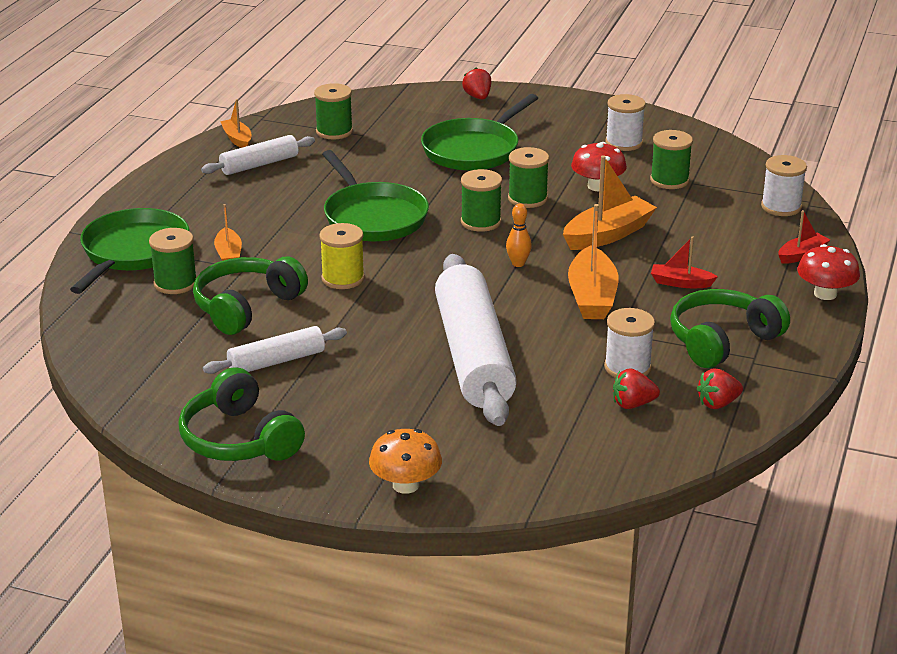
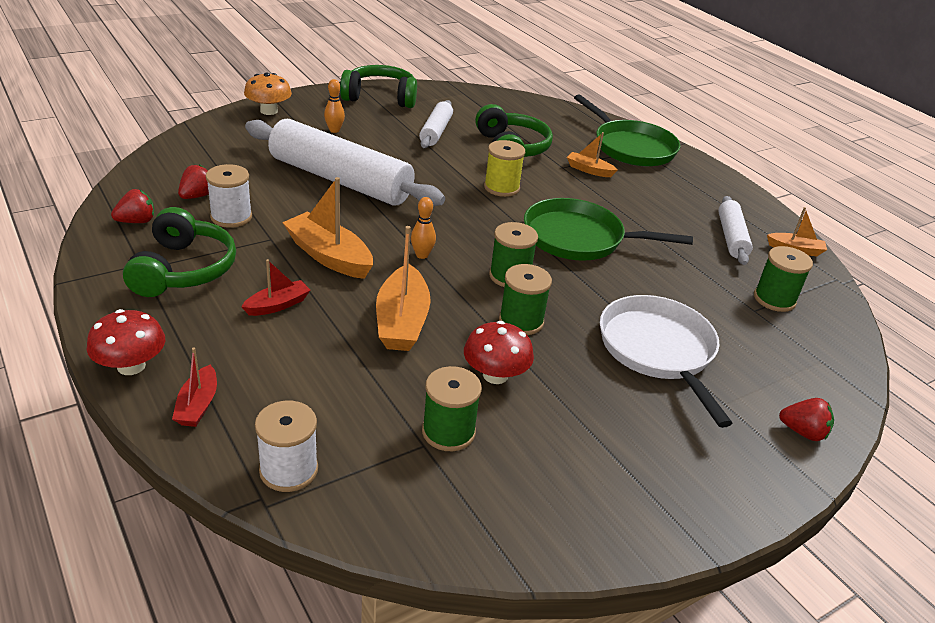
camera: 125 degrees right, 5 degrees up
(175, 283) = (571, 143): green spool -> none
(379, 417) = (334, 130): none -> orange bowling pin
(474, 150) = (658, 351): green pan -> white pan
(624, 143) = (573, 463): white spool -> none
(718, 403) = (137, 221): red strawberry -> red strawberry turned 45 degrees clockwise

